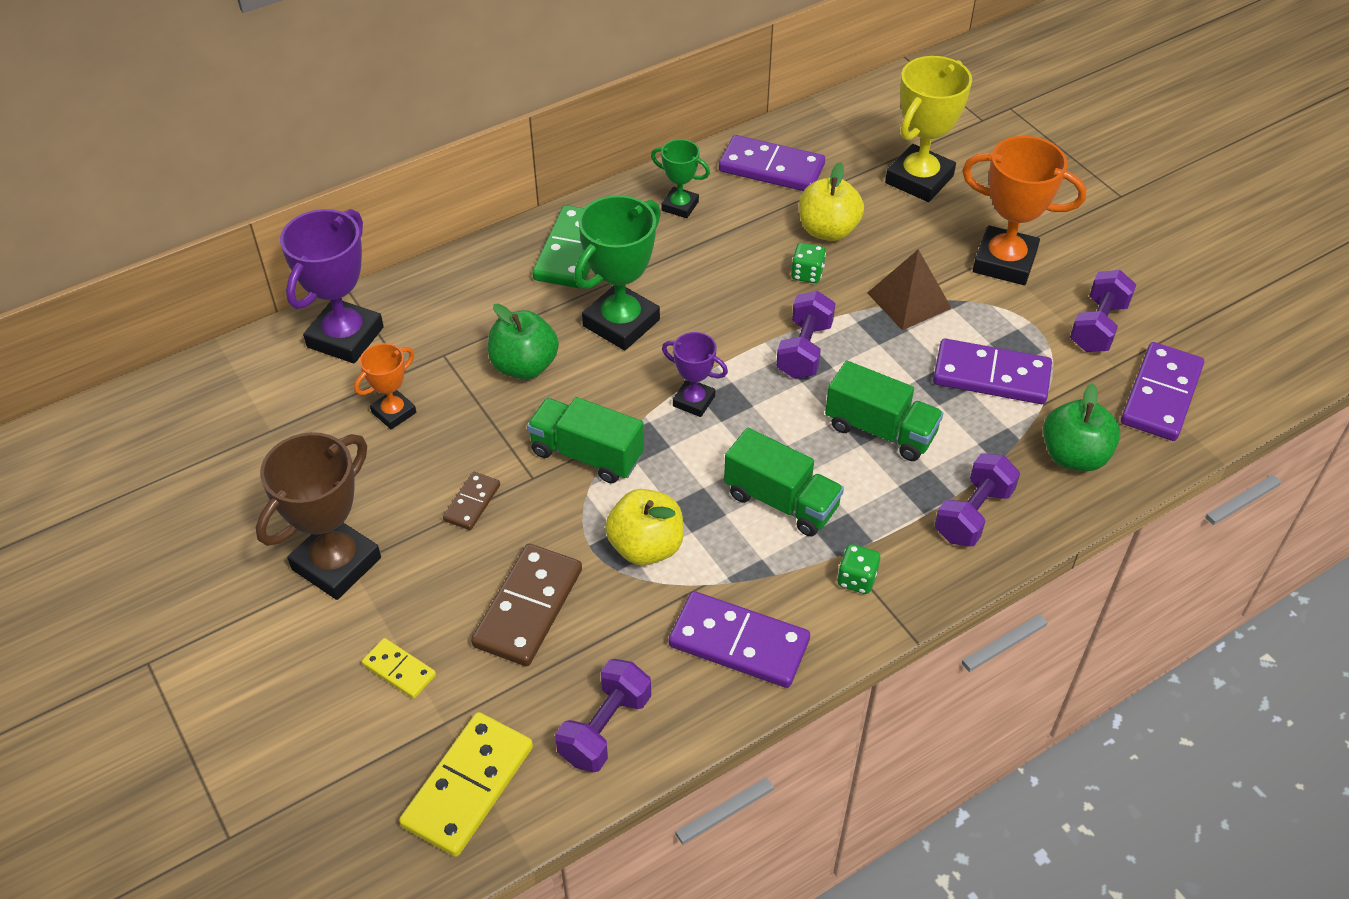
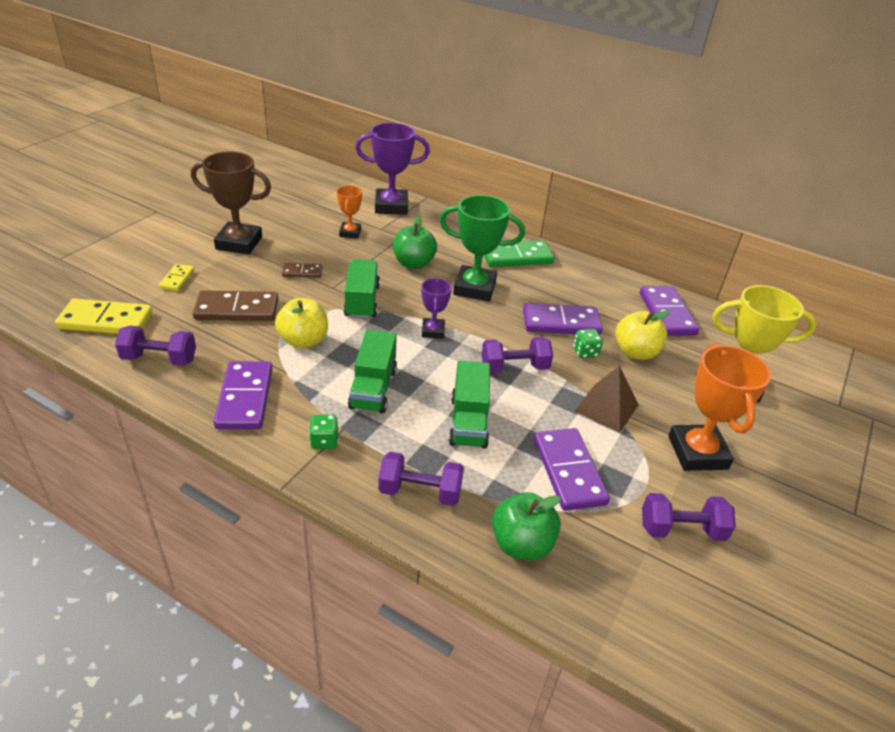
camera: 60 degrees right, 10 degrees down
(394, 412) = (350, 233): orange trophy -> orange trophy turned 75 degrees clockwise
(680, 206) = (592, 286): green trophy -> none
(1161, 395) = (638, 595): purple domino -> purple domino (561, 323)

